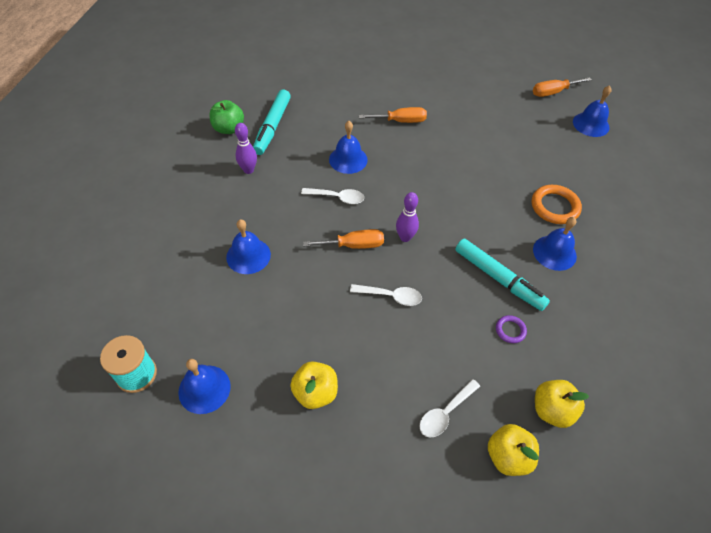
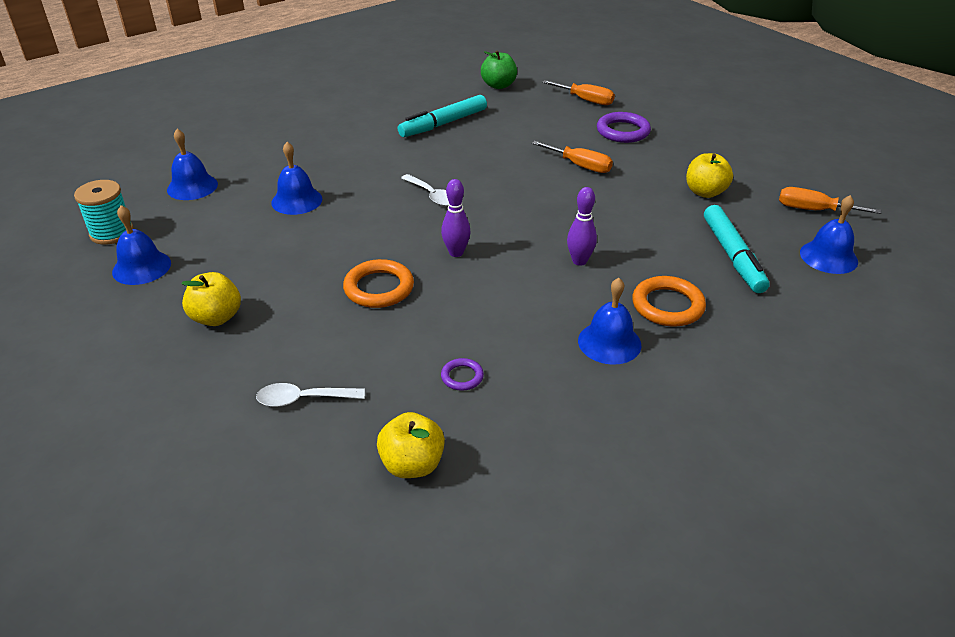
camera: 40 degrees right, 15 degrees down
(228, 129) = (402, 111): green apple -> green apple (498, 85)
(248, 170) = (379, 145): purple bowling pin -> purple bowling pin (579, 261)
(348, 159) = (482, 173): blue bell -> blue bell (192, 187)
(354, 245) = (398, 235): orange screwdriver -> orange screwdriver (585, 100)
(391, 296) = (379, 288): white spoon -> orange ring
(395, 77) = (623, 131): none -> purple ring
(498, 278) = (510, 330): turquoise marker -> turquoise marker (733, 256)
(508, 456) = (313, 469): yellow apple -> yellow apple (705, 192)

